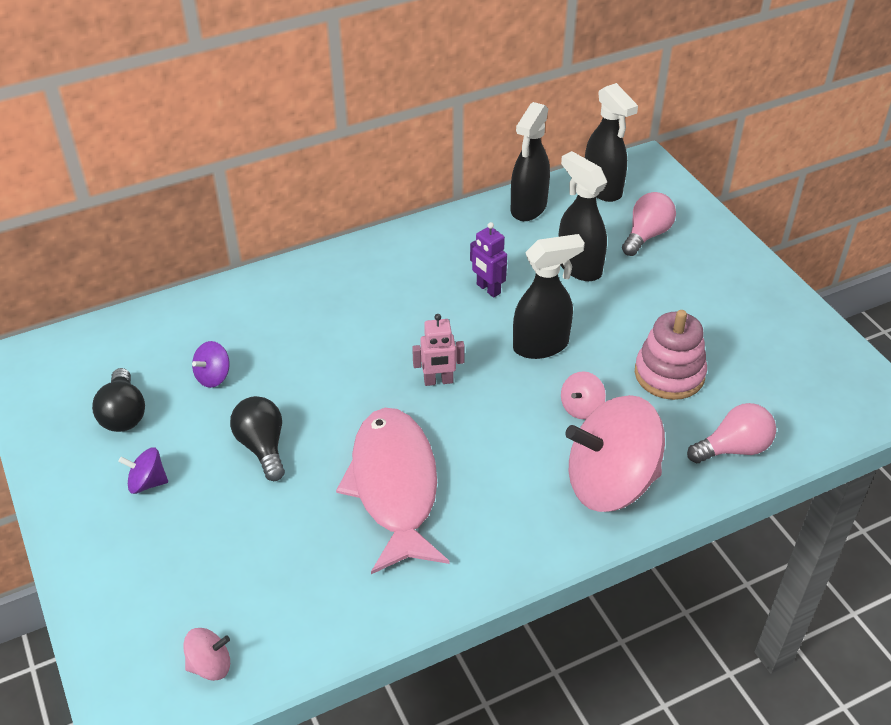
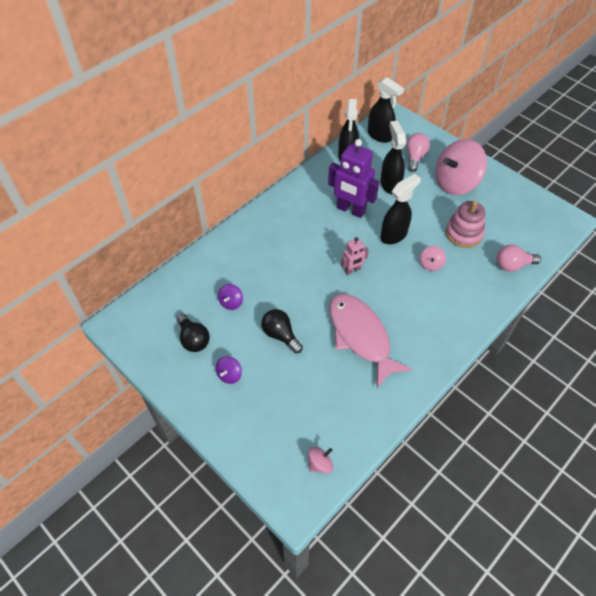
camera: 20 degrees left, 10 degrees up
(147, 483) = (229, 375): purple spinning top -> purple spinning top turned 45 degrees counterclockwise
(488, 289) = (350, 210): purple robot -> purple robot, size x1.92
(578, 266) = (390, 184): black spray bottle -> black spray bottle turned 45 degrees clockwise
(610, 483) = (464, 301): pink spinning top -> pink spinning top (455, 183)
(733, 448) = (512, 265): pink light bulb -> pink light bulb turned 150 degrees counterclockwise

